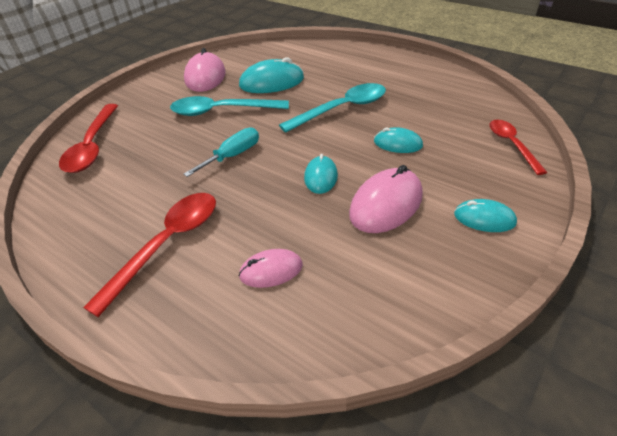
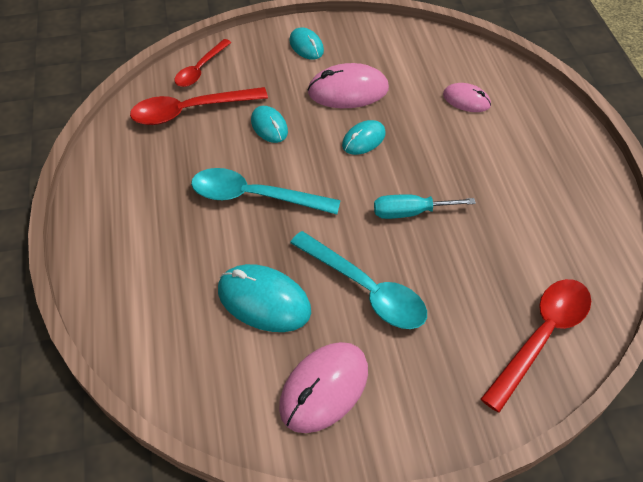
camera: 140 degrees left, 10 degrees up
(168, 244) = (522, 161): red spoon -> red spoon (189, 111)

